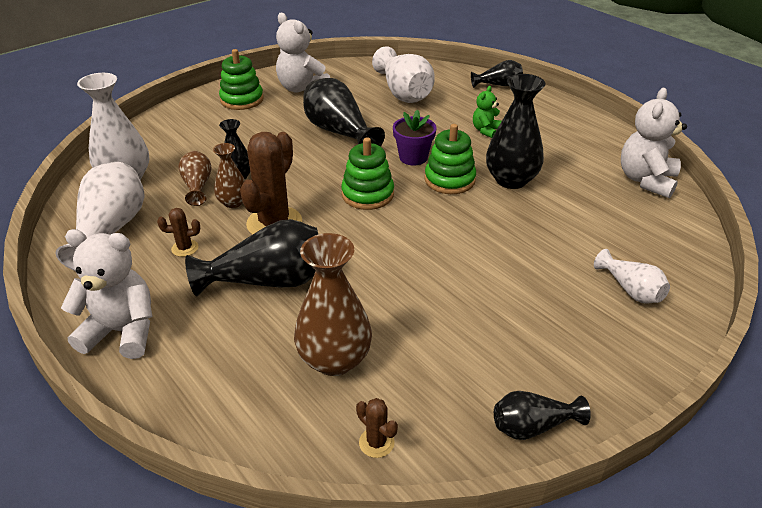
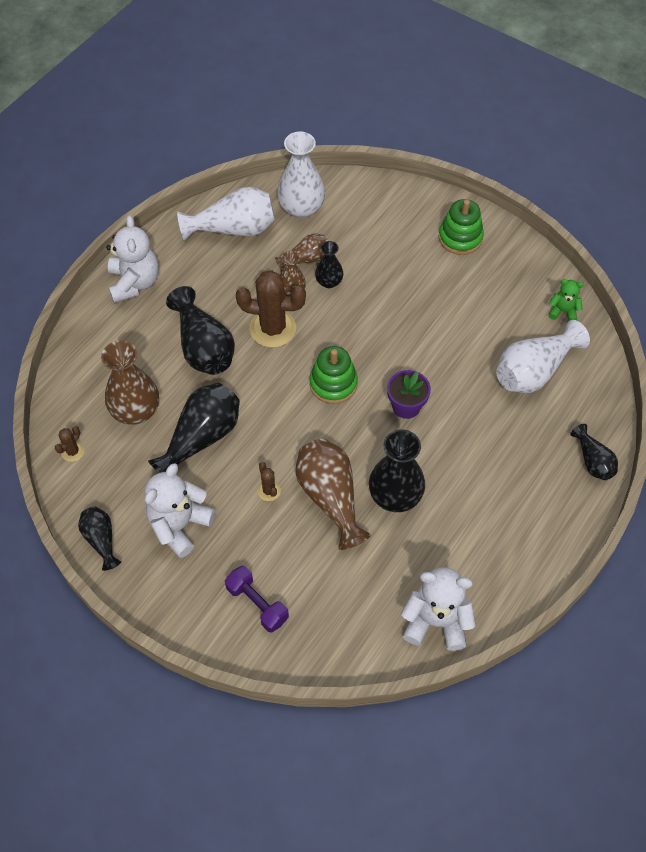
camera: 75 degrees right, 20 degrees up
(185, 248) = (226, 282): brown cactus -> brown cactus (269, 491)
(302, 88) = (505, 279): white teddy bear -> white teddy bear (179, 525)
(339, 132) = (429, 335): black vase -> black vase (201, 438)
(449, 180) = (377, 443): green stacking toy -> none
(486, 130) = (482, 462): green teddy bear -> green teddy bear (563, 311)
(505, 218) = (330, 498): none -> brown vase
(630, 290) = (257, 604): white vase -> purple dumbbell

